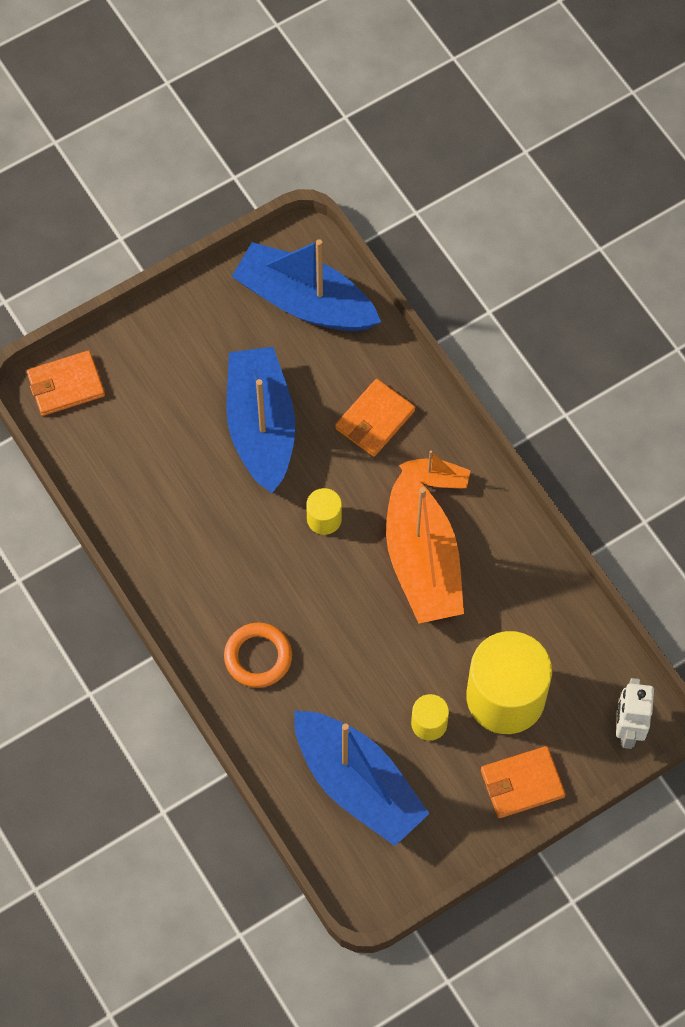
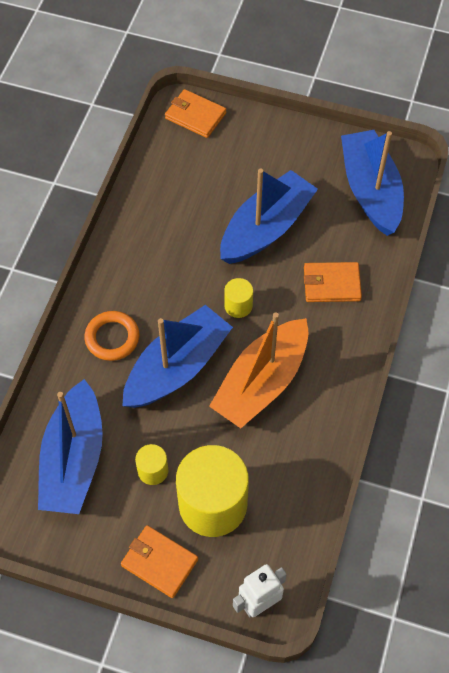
camera: 50 degrees right, 5 degrees down
(341, 623) = (177, 367): none -> blue boat
(436, 478) = (326, 347): orange boat -> none

